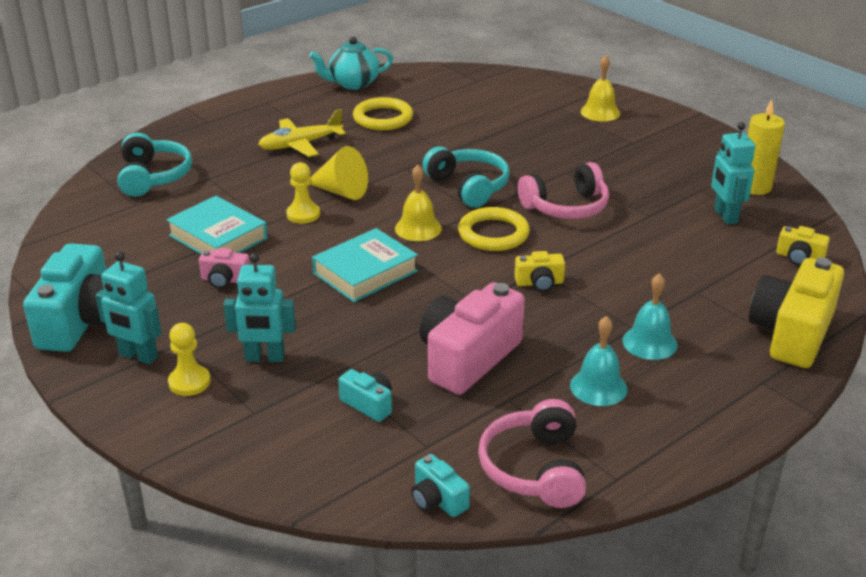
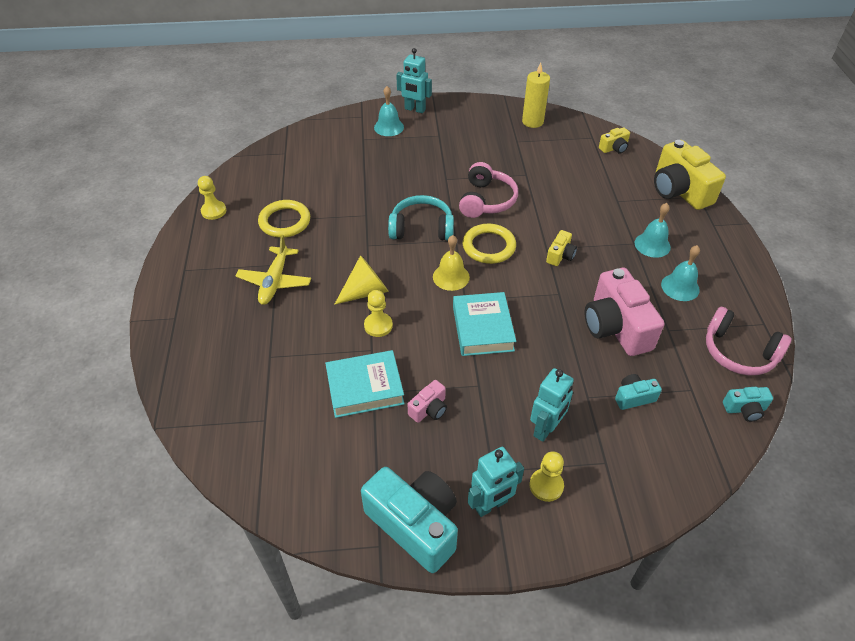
camera: 55 degrees left, 15 degrees up
(153, 177) = (230, 390): turquoise headphones -> none
(353, 84) = (214, 211): turquoise teapot -> yellow pawn
(600, 112) = (389, 127): yellow bell -> turquoise bell
(725, 216) = (552, 148): turquoise robot -> turquoise robot (415, 109)

